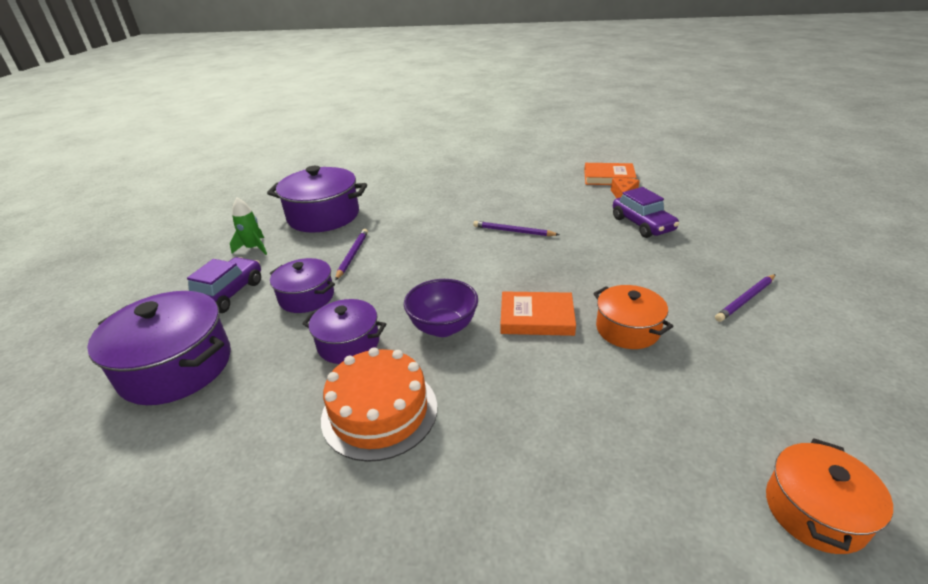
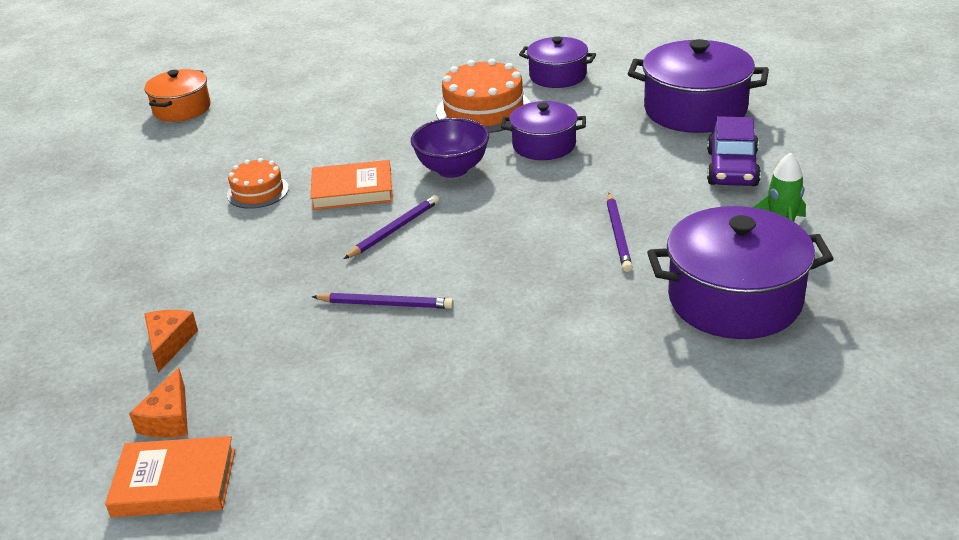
camera: 170 degrees right, 0 degrees up
(306, 297) = (630, 177): purple pot -> purple pot (557, 76)
(627, 329) = (258, 191): orange pot -> orange cake
(642, 224) = (169, 343): purple car -> orange cheese
(745, 299) = (109, 237): purple pencil -> purple pencil (394, 230)

